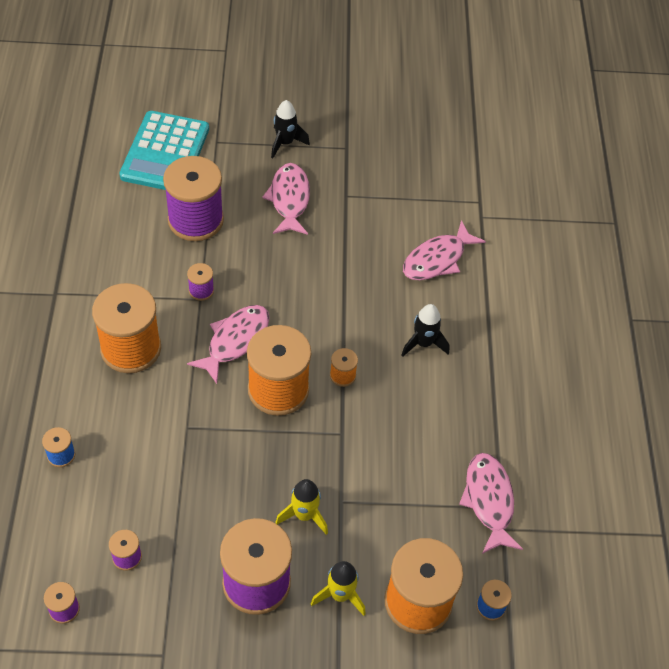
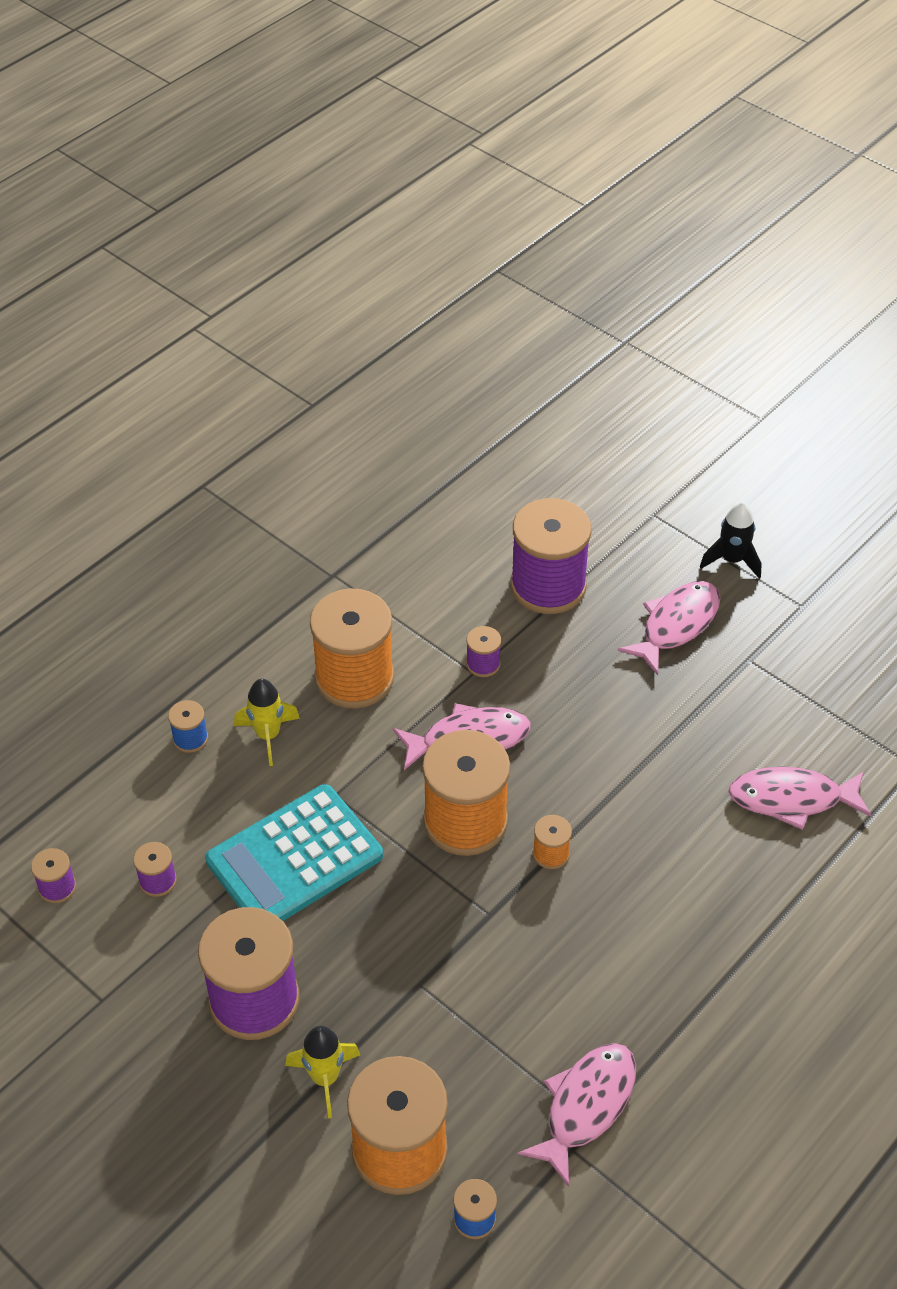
camera: 45 degrees right, 5 degrees down
(165, 152) = (583, 495): turquoise calculator -> turquoise calculator (294, 858)
(304, 515) = (367, 969): yellow rocket -> yellow rocket (268, 735)
(423, 343) = (680, 881): black rocket -> none

